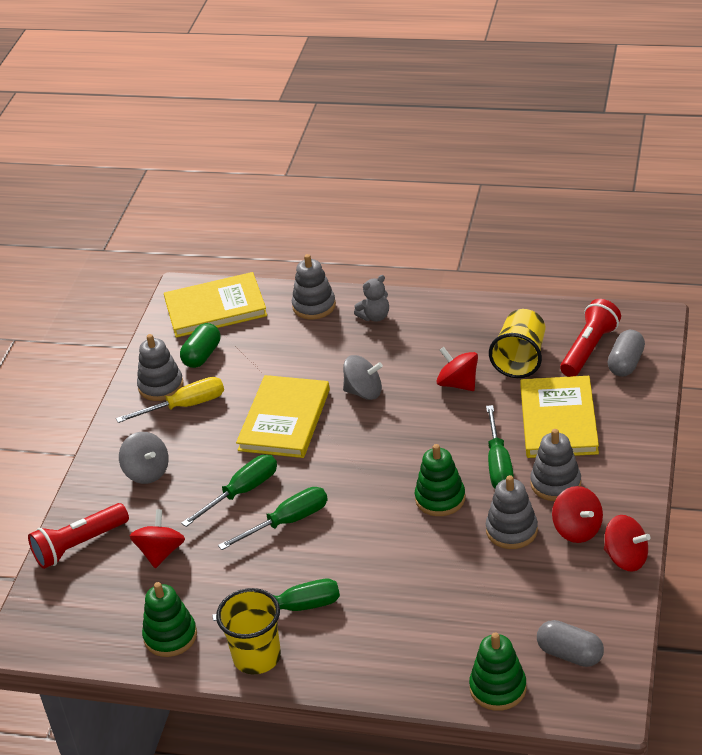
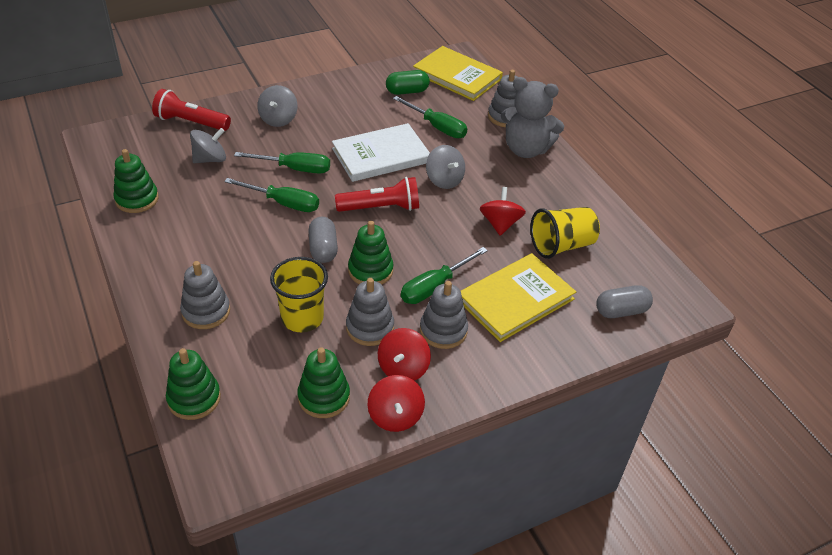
camera: 45 degrees right, 5 degrees up
(160, 552) = (210, 159): red spinning top -> grey spinning top
(161, 386) = (362, 88): grey stacking toy -> grey stacking toy (206, 311)
(185, 406) = (353, 106): yellow screwdriver -> none
(257, 657) = (143, 249): yellow cup -> yellow cup (302, 318)
(284, 420) = (381, 155): yellow book -> white book
(293, 608) = (202, 245): green screwdriver -> green screwdriver (437, 127)
(375, 316) = (526, 149): grey teddy bear -> grey teddy bear, size x1.93
(568, 596) = (324, 397): none -> green stacking toy
(570, 654) = (260, 428): grey capsule -> grey capsule (323, 249)
(589, 349) = (614, 280): red flashlight -> red flashlight (380, 208)

